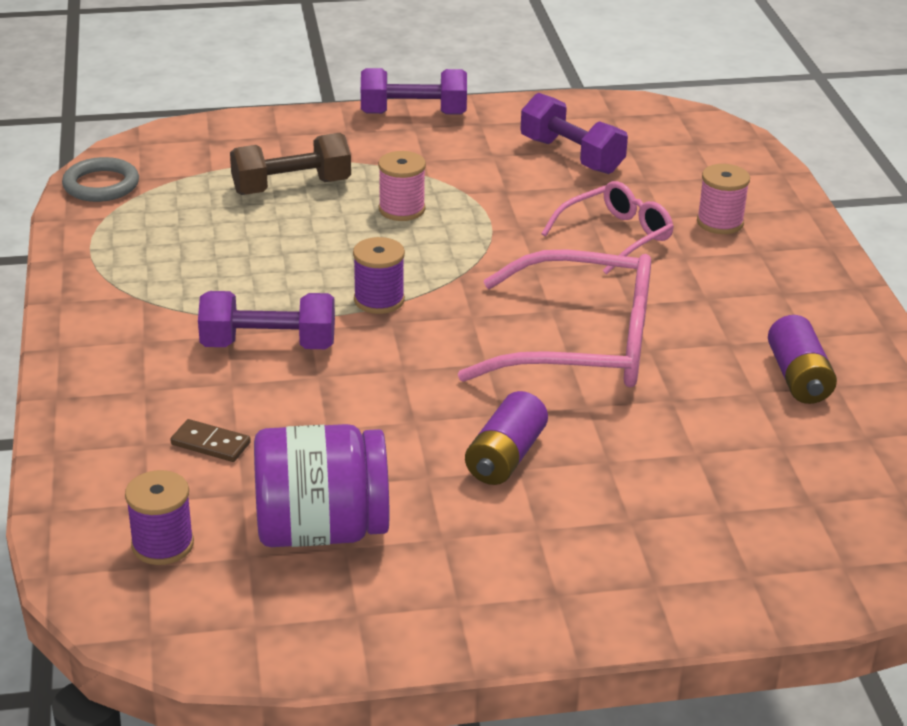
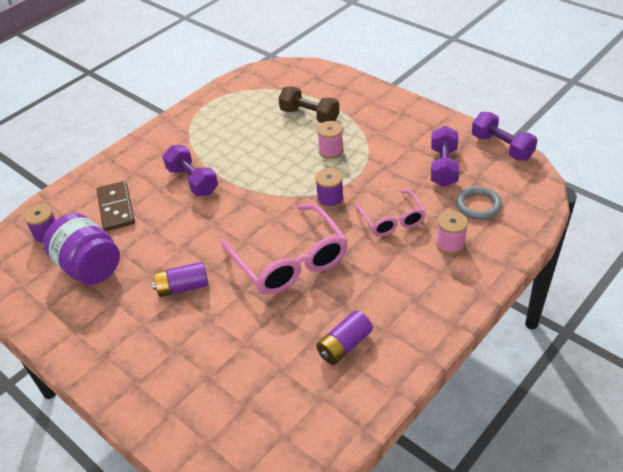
camera: 55 degrees right, 10 degrees up
(101, 185) = (251, 77): grey ring -> grey ring (478, 205)
(210, 444) = (116, 208): brown domino -> brown domino, size x1.85
(379, 300) = (255, 187): purple spool -> purple spool (330, 200)
(413, 114) = (412, 107): purple dumbbell -> purple dumbbell (501, 147)
(616, 236) = (392, 220): pink glasses -> pink glasses turned 60 degrees clockwise

